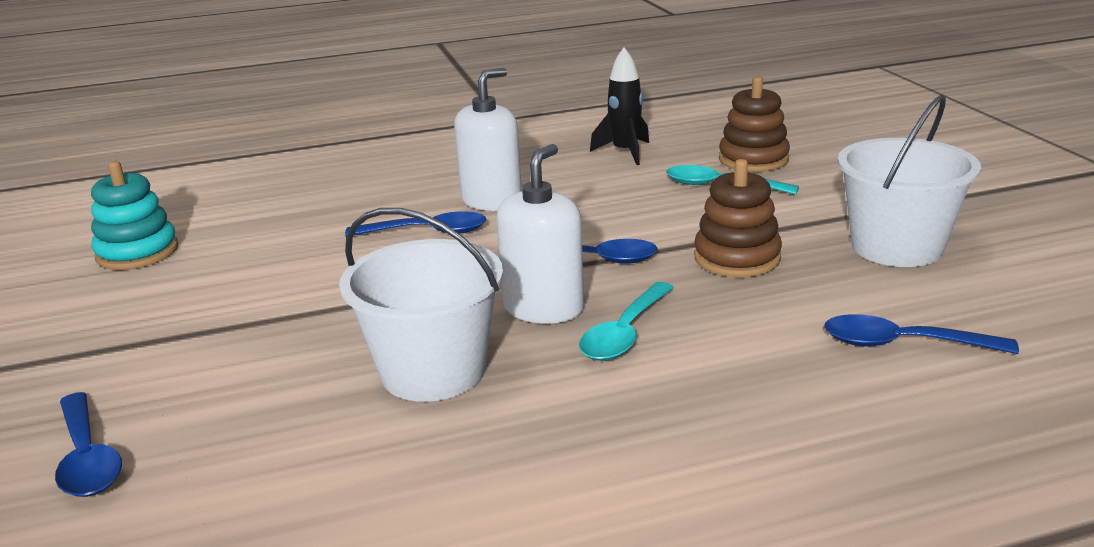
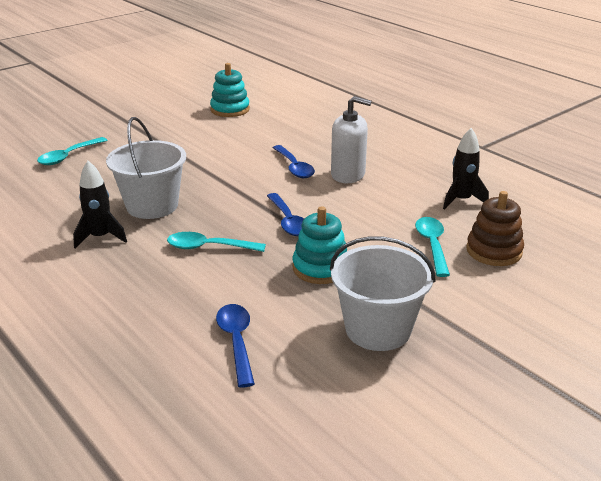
camera: 65 degrees right, 5 degrees up
(87, 458) = (68, 156): blue spoon -> turquoise spoon
(509, 441) = (100, 237): none -> black rocket
(544, 308) = (225, 219): white soap dispenser -> none
(737, 258) = (320, 268): brown stacking toy -> turquoise stacking toy

